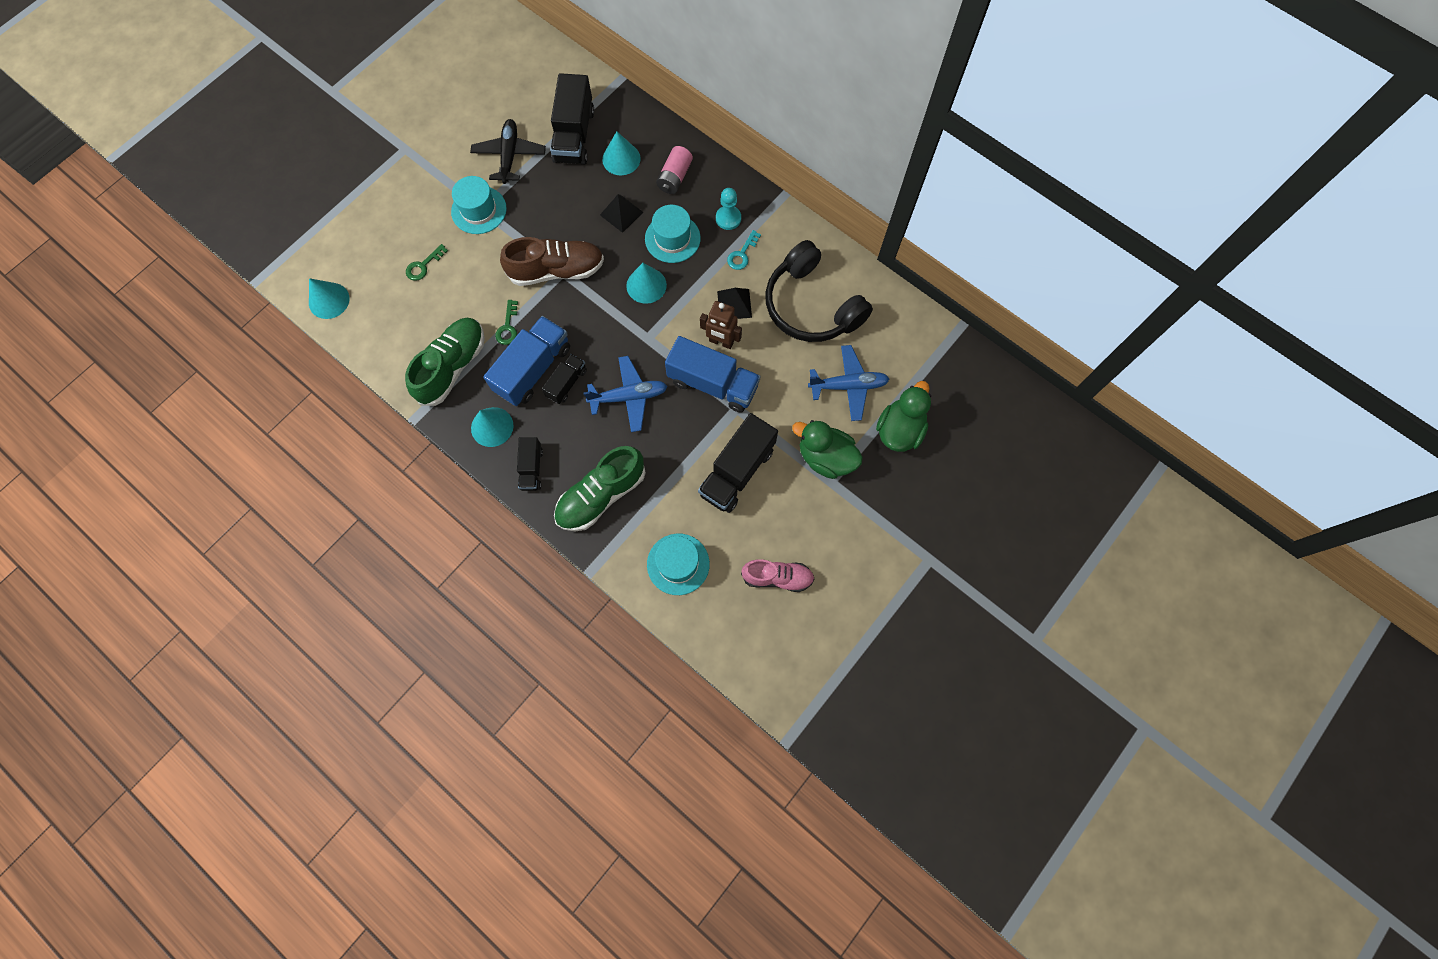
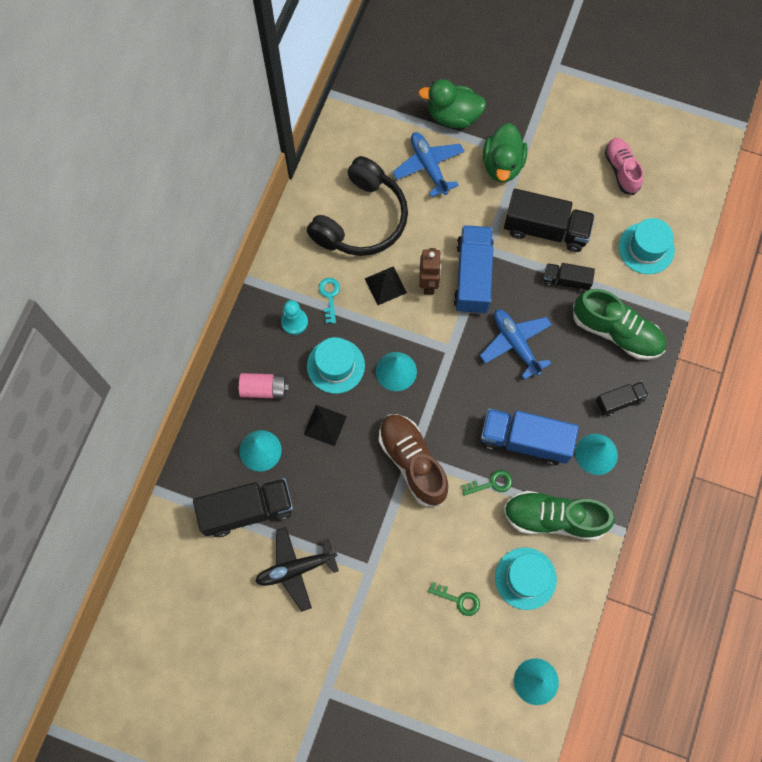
camera: 110 degrees left, 0 degrees up
(479, 210) = (373, 572): turquoise hat -> turquoise hat (525, 578)
(566, 383) = (525, 404): black truck -> black truck (566, 281)
(742, 254) = (329, 296): turquoise key -> turquoise key turned 105 degrees counterclockwise

